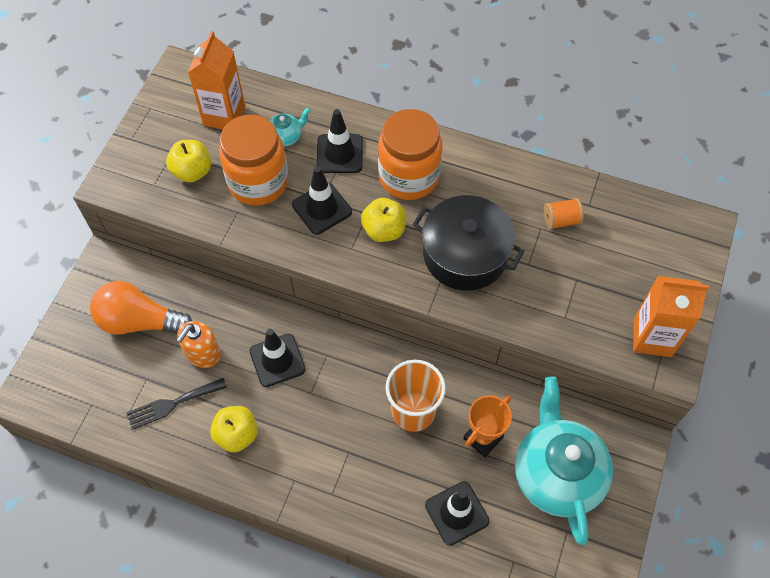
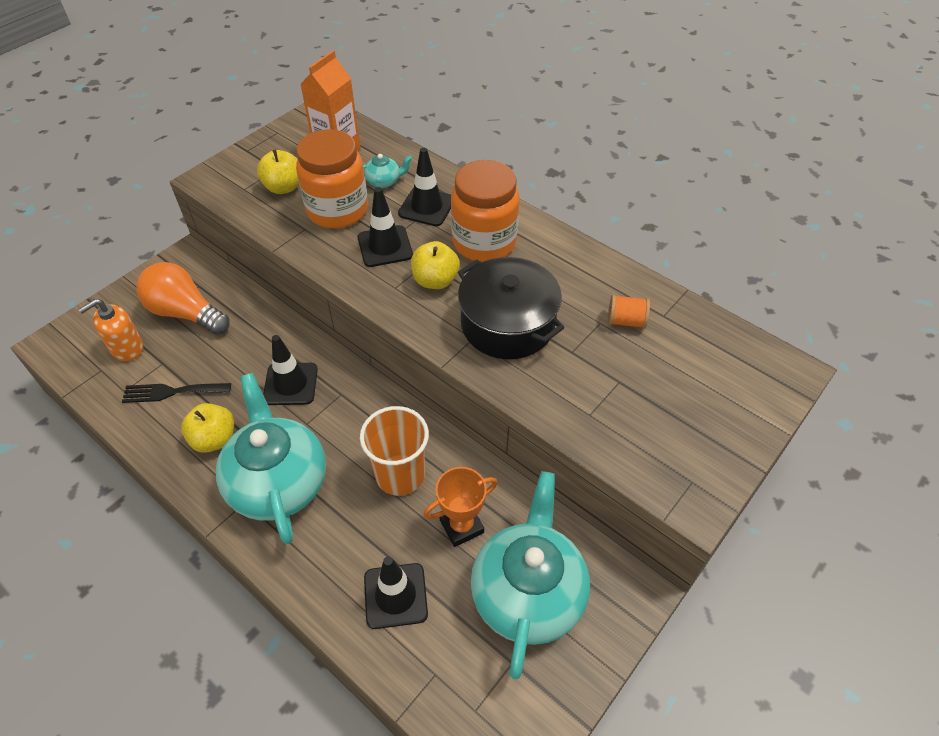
camera: 20 degrees right, 10 degrees down
(203, 354) = (225, 357): orange soap dispenser -> orange soap dispenser (127, 348)
(313, 453) = (278, 482): none -> turquoise teapot
(652, 337) = (684, 465): orange carton -> none

